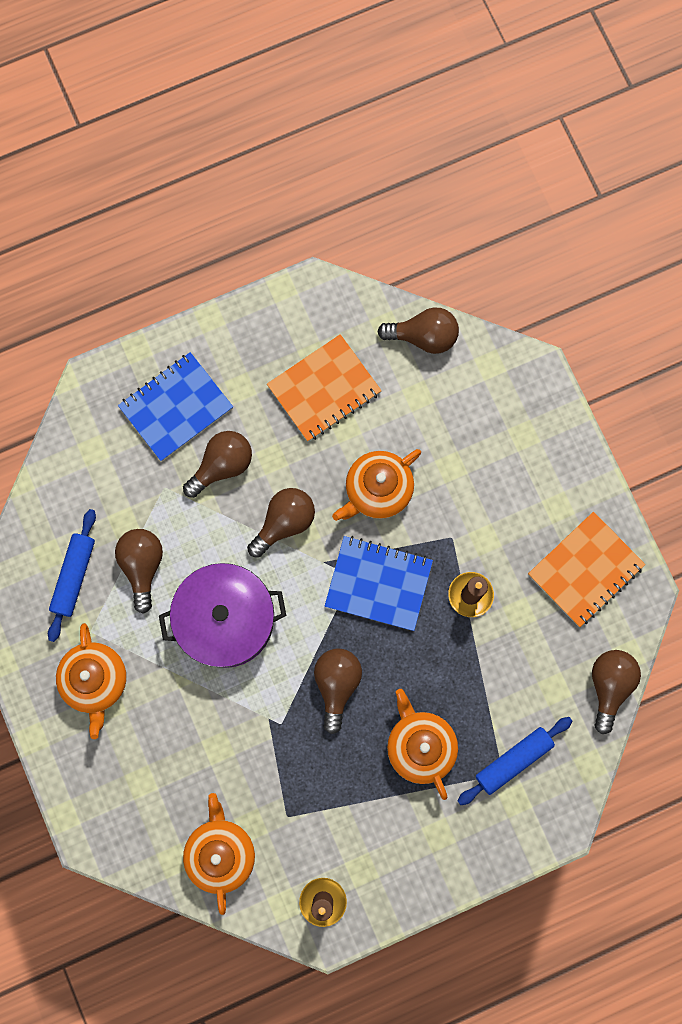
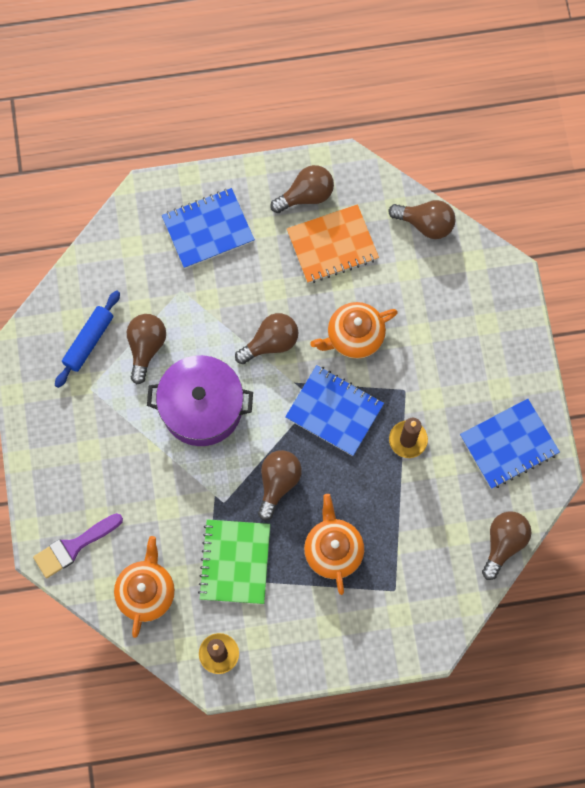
camera: 15 degrees right, 5 degrees down
(95, 681) = (83, 428): orange teapot -> none
(123, 822) = (74, 547): none -> purple brush
(222, 465) = (232, 285): brown light bulb -> brown light bulb (306, 195)
(312, 790) = (235, 562): none -> green notebook
(513, 761) = (407, 582): blue rolling pin -> none
(585, 570) = (508, 444): orange notebook -> blue notebook

